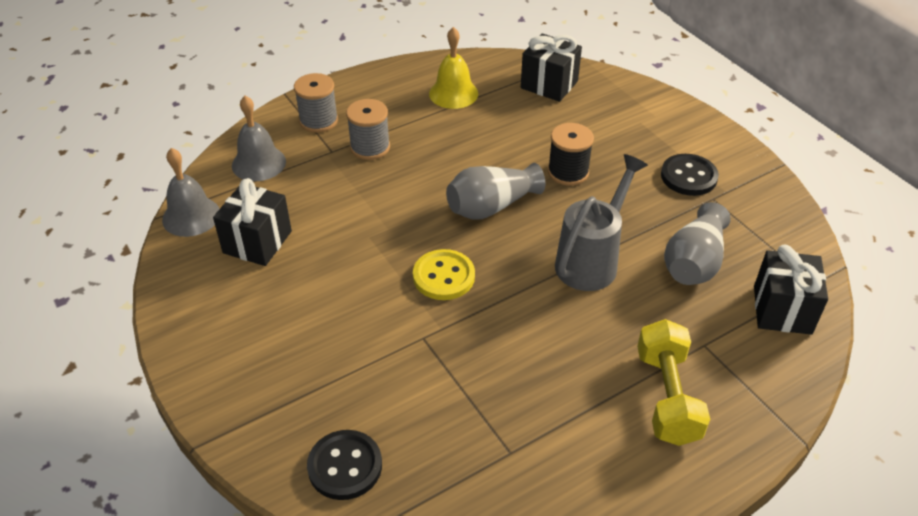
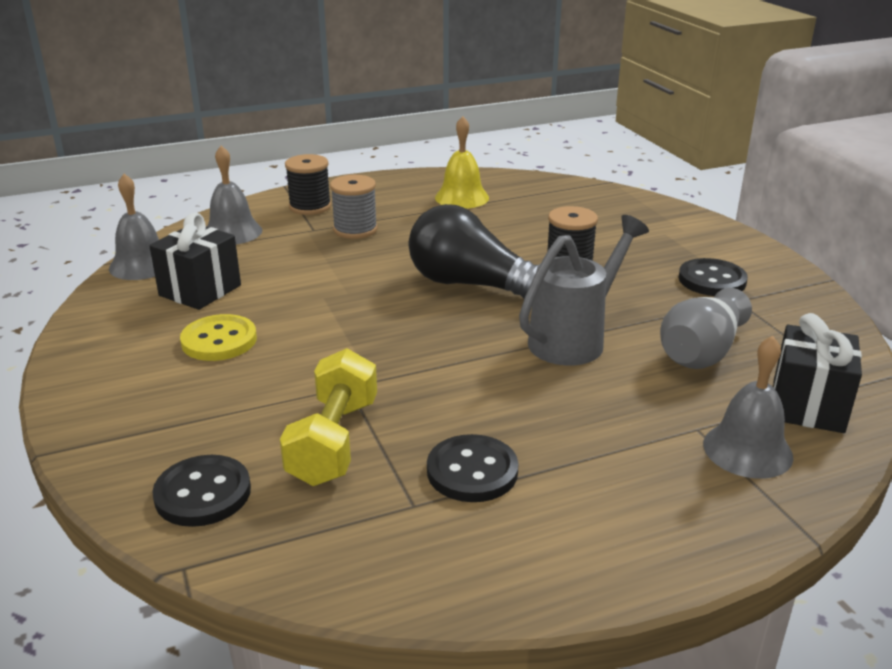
camera: 10 degrees right, 15 degrees down
(318, 121) = (310, 206): grey spool -> black spool
(443, 276) = (394, 336): yellow button -> yellow button (219, 340)
(491, 206) = (471, 285): grey vase -> black light bulb
(545, 413) = (472, 471): none -> black button
(549, 84) = (569, 198): black gift -> none
(667, 397) = (635, 473): yellow dumbbell -> yellow dumbbell (334, 441)
(744, 361) = (747, 450): none -> grey bell

